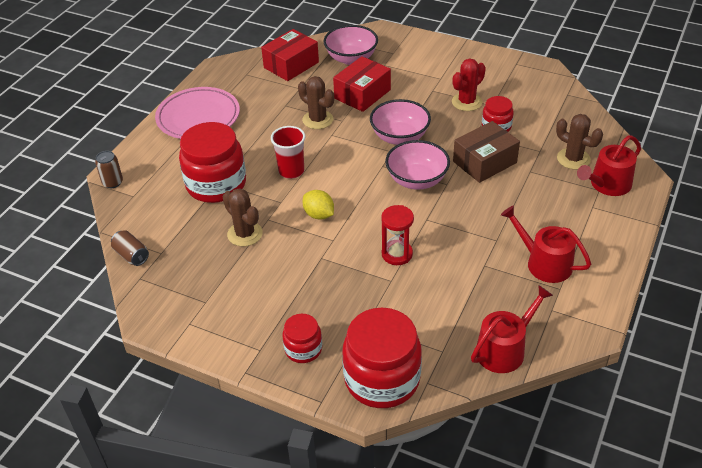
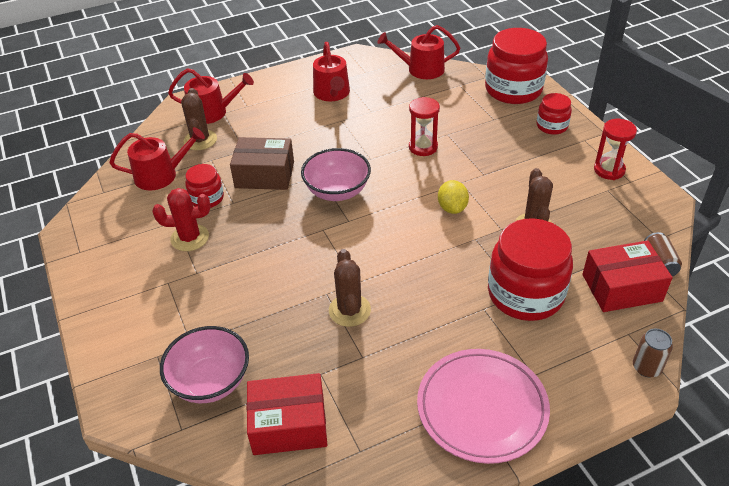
camera: 140 degrees left, 0 degrees up
(215, 325) = (609, 170): none -> red hourglass
(291, 171) = (436, 264): red cup -> none
(362, 94) = (266, 315): red box -> red box (622, 288)
(399, 137) = (298, 239): pink bowl -> none
(552, 122) = (161, 175): none -> red watering can

